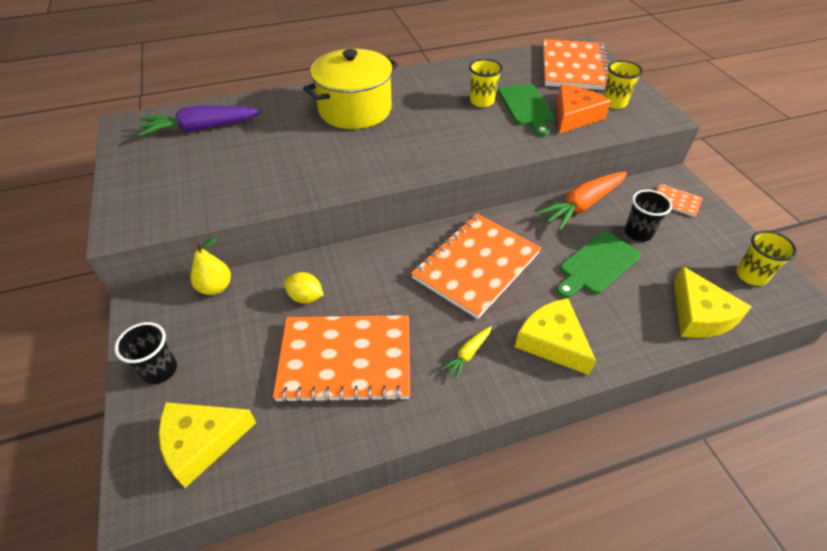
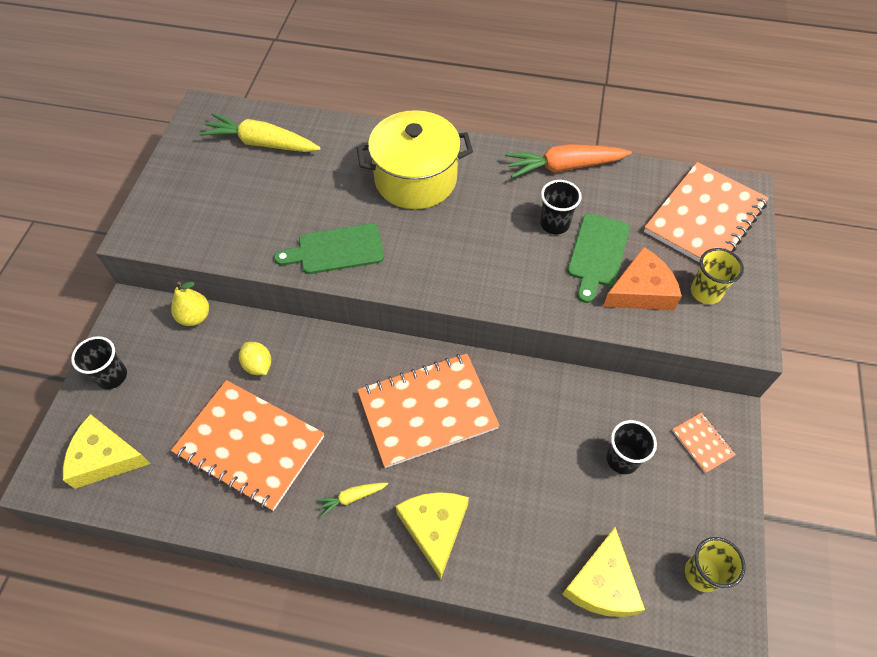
camera: 30 degrees right, 10 degrees up
(202, 128) = (262, 143): purple carrot -> yellow carrot
(482, 101) = (554, 224): yellow cup -> black cup
(582, 205) = (590, 395): orange carrot -> orange carrot (564, 167)
(597, 265) = (546, 472): green cutting board -> green cutting board (336, 250)

